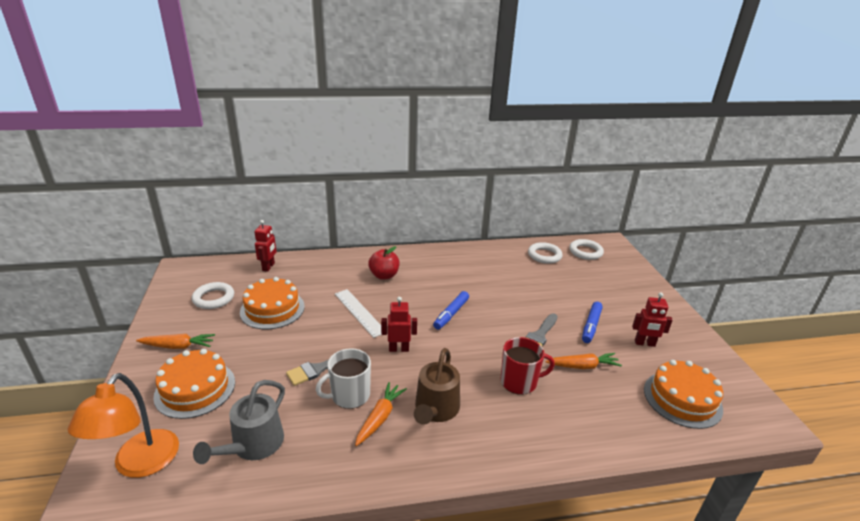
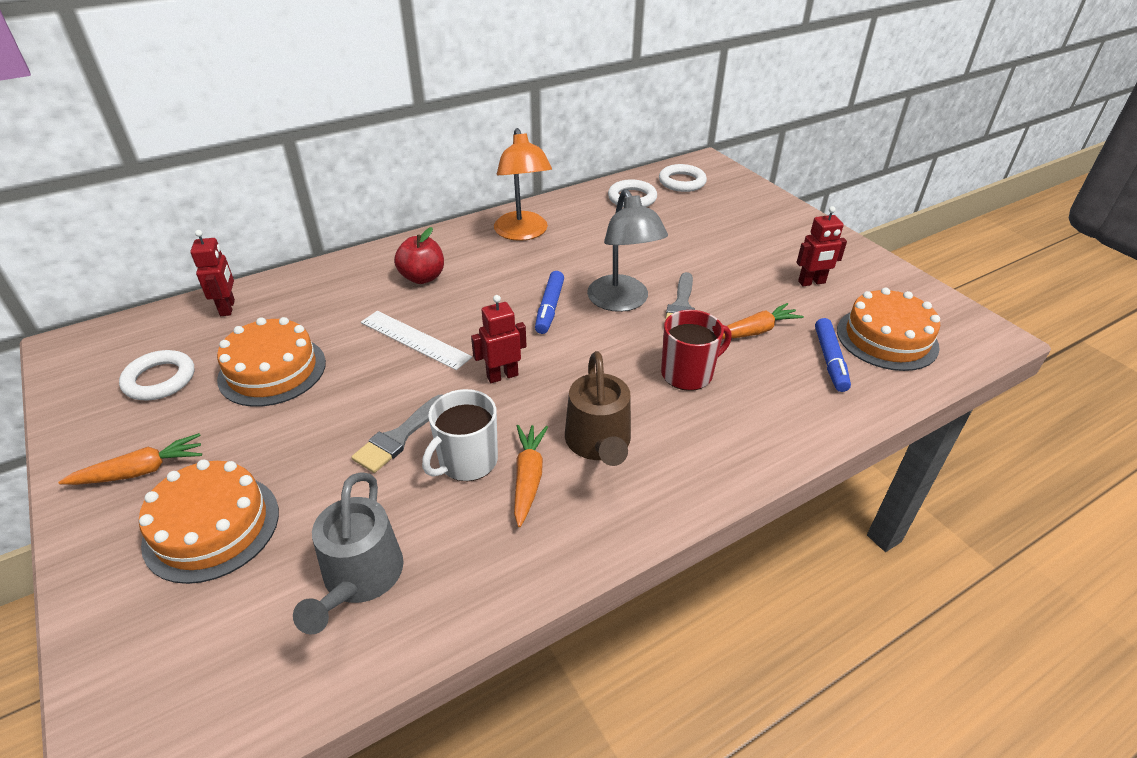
camera: 20 degrees left, 10 degrees up
(140, 464) = (184, 671): orange lamp -> orange lamp (523, 233)
(500, 322) = (622, 302): none -> grey lamp
(591, 326) = (738, 277): blue marker -> blue marker (830, 360)

